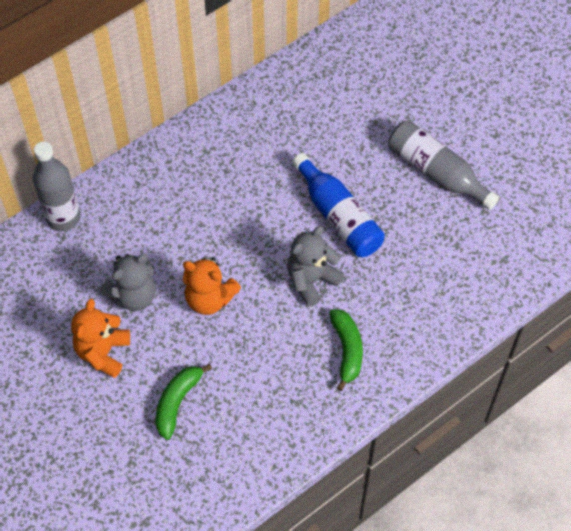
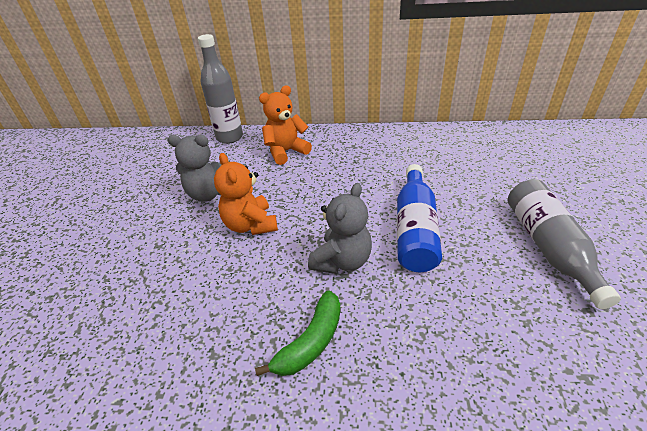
camera: 45 degrees right, 20 degrees down
(103, 352) = (146, 213): orange teddy bear -> orange teddy bear (286, 152)
(177, 402) = (136, 278): green banana -> none
(311, 280) = (342, 261): grey teddy bear -> grey teddy bear turned 120 degrees clockwise

